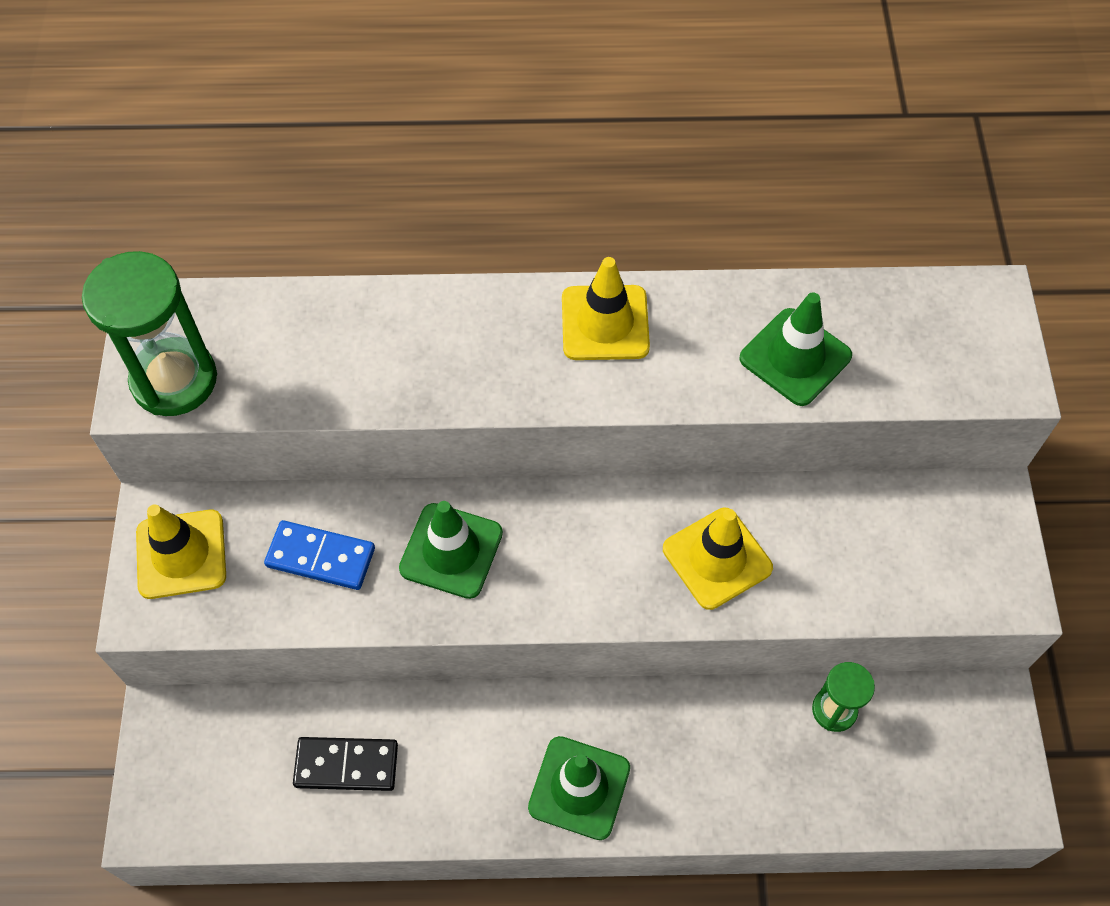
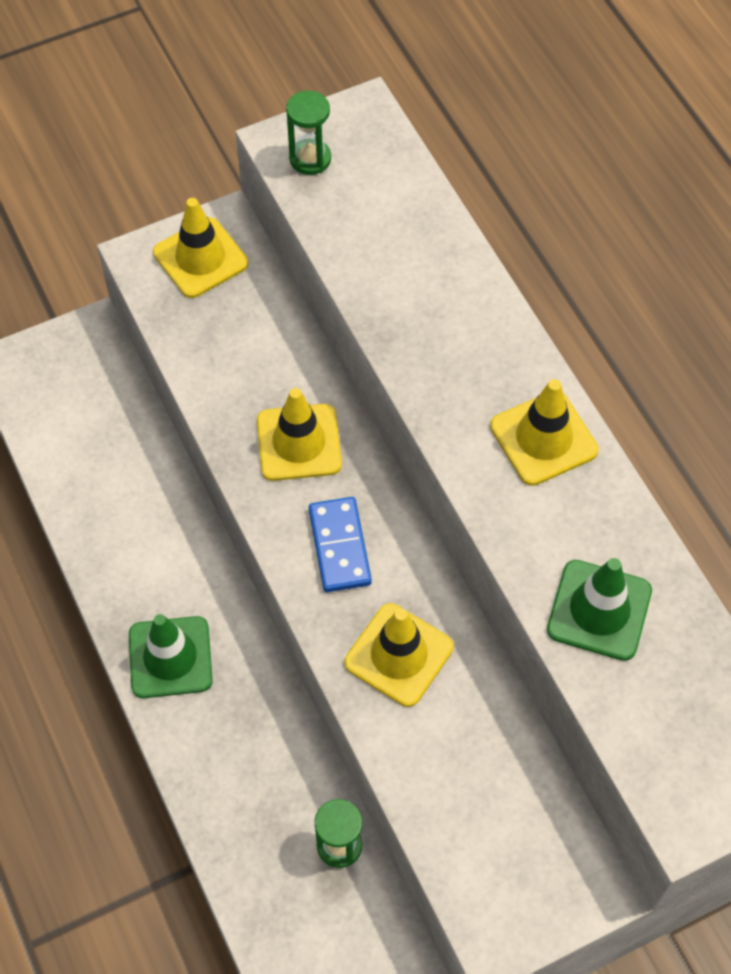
camera: 65 degrees right, 0 degrees up
(174, 380) = (310, 159): green hourglass -> green hourglass, size x0.55
(320, 557) = (245, 352): blue domino -> blue domino (339, 546)
(346, 765) = (113, 475): black domino -> none
(451, 551) = (299, 443): green traffic cone -> yellow traffic cone

